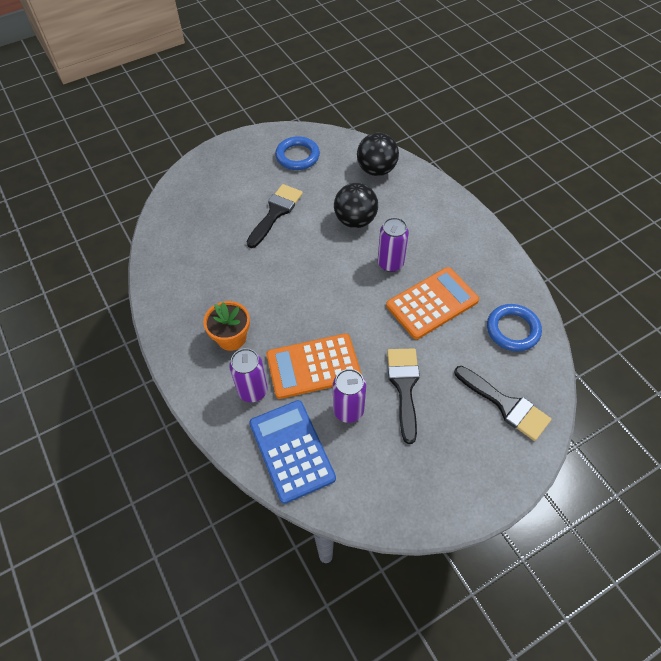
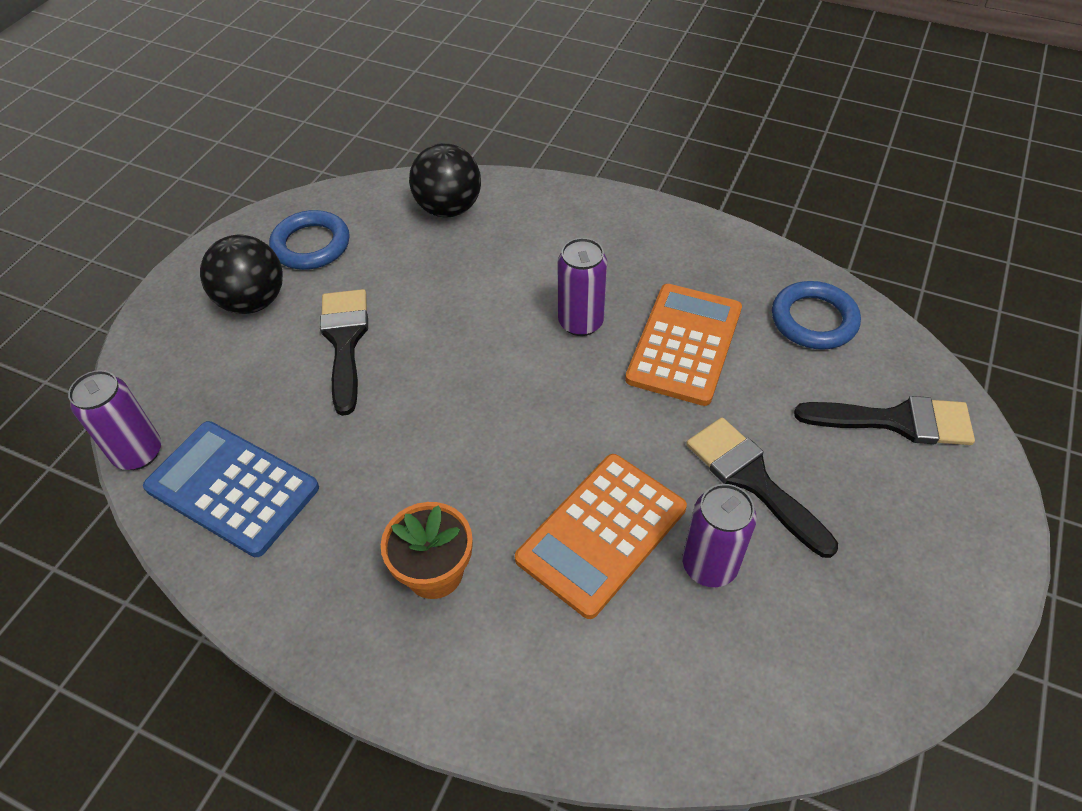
camera: 35 degrees left, 5 degrees down
(252, 390) = (541, 633): purple can -> purple can (138, 453)
(291, 450) = (683, 685): blue calculator -> blue calculator (232, 488)
(355, 220) = (478, 291): black ball -> black ball (253, 301)

